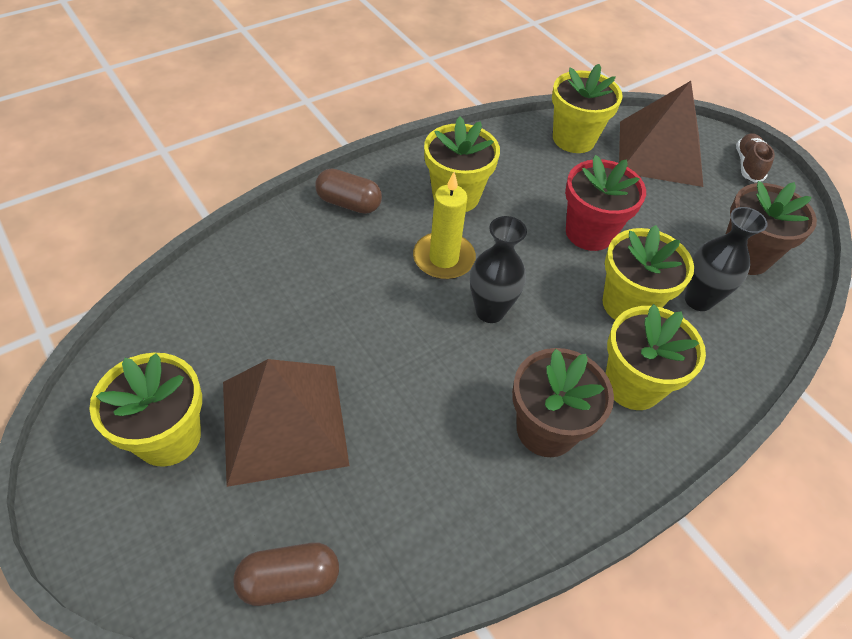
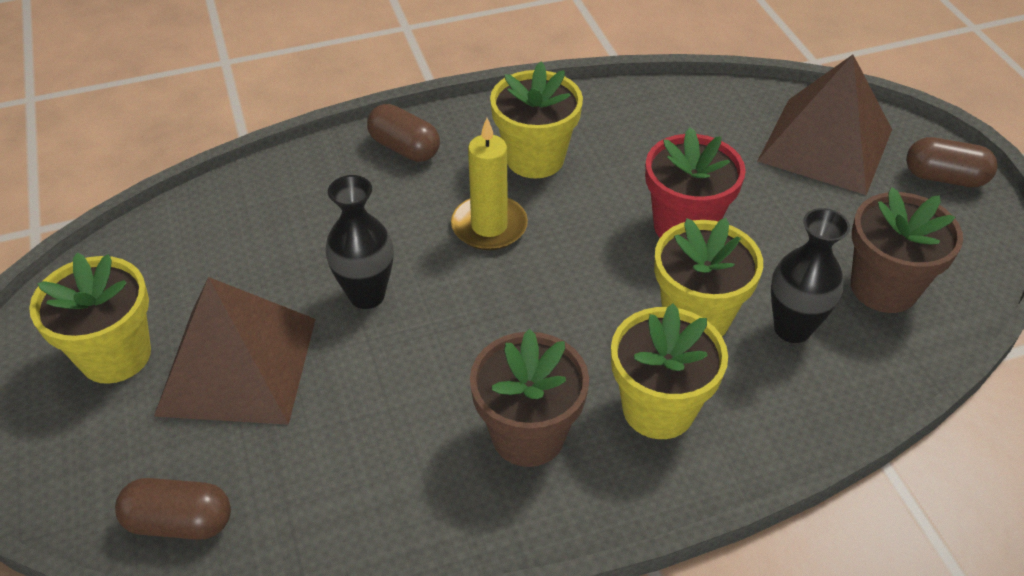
camera: 20 degrees right, 5 degrees down
(490, 311) = (518, 294): black vase -> black vase (367, 295)
(573, 139) = (715, 113): yellow flower pot -> none
(748, 165) = (944, 177): brown shoe -> brown capsule

